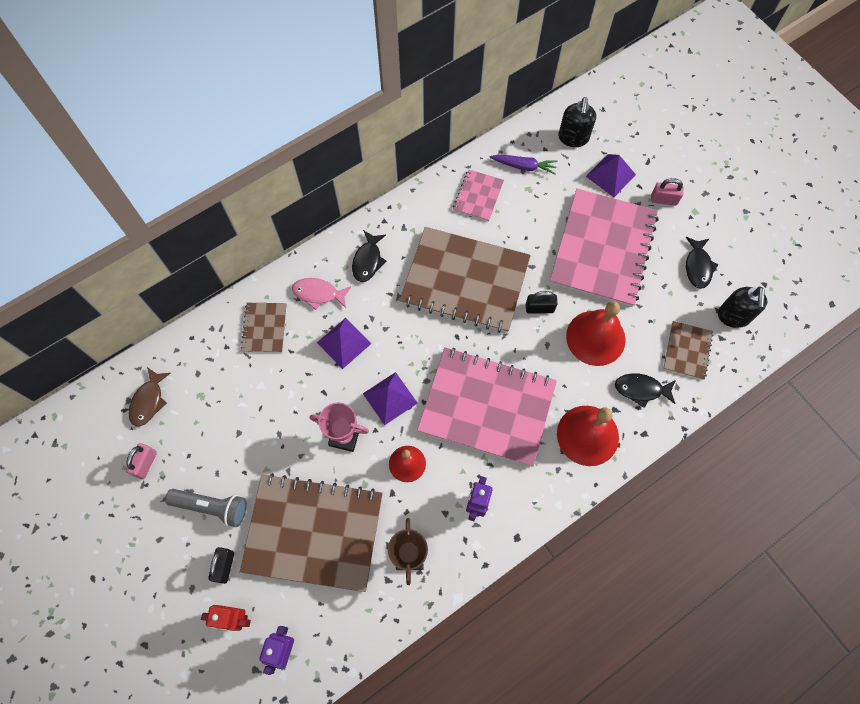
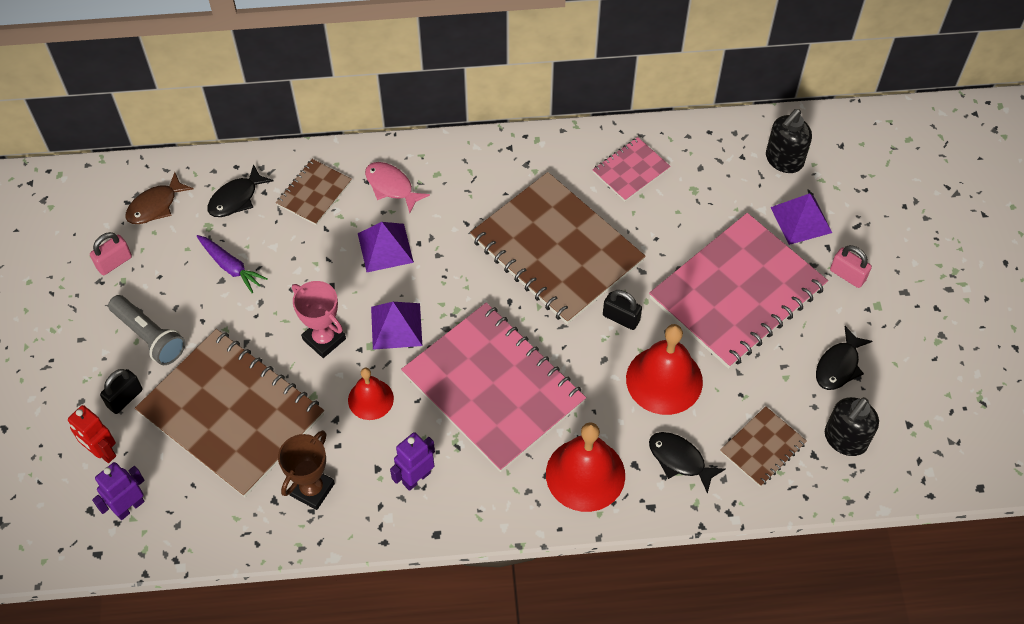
camera: 30 degrees right, 10 degrees down
(368, 261) = (465, 179): black fish -> black fish (236, 198)
(523, 166) = (704, 163): purple carrot -> purple carrot (231, 267)

